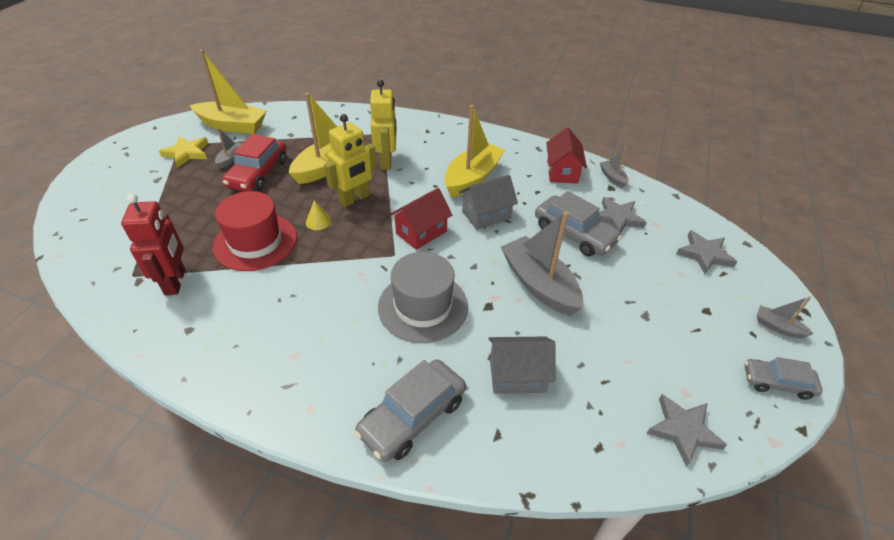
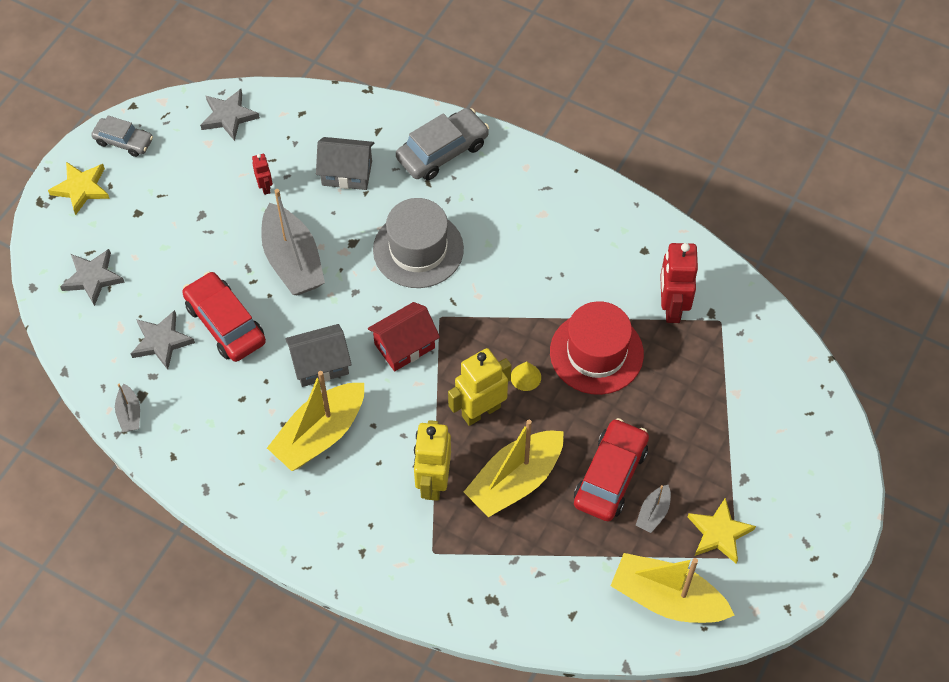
camera: 170 degrees left, 15 degrees up
(562, 172) = (193, 433): red house -> none
(574, 234) = (225, 323): grey car -> red car
(597, 350) = (265, 187): none -> red robot
(777, 327) = (81, 188): grey boat -> yellow star

